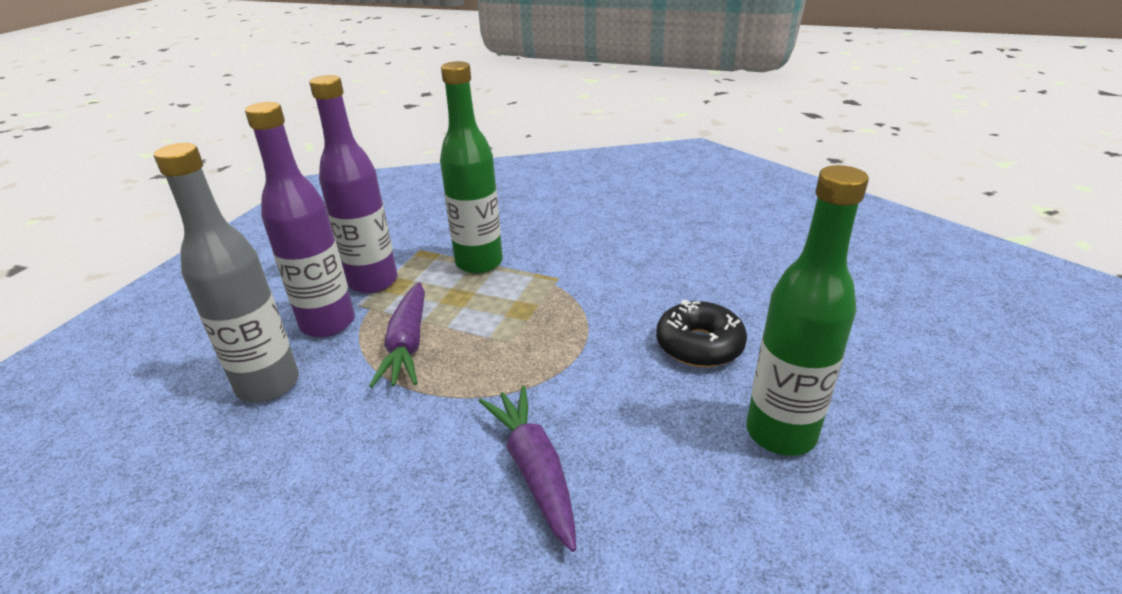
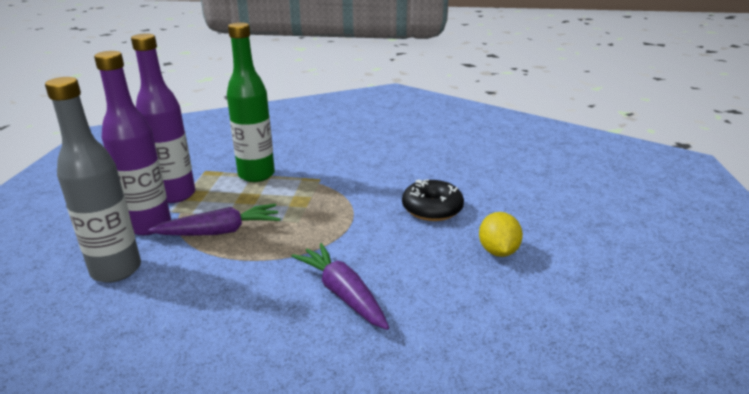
camera: 15 degrees left, 5 degrees down
(408, 344) = (220, 231): purple carrot -> purple carrot turned 90 degrees counterclockwise
(780, 433) = (498, 251): green bottle -> yellow lemon

